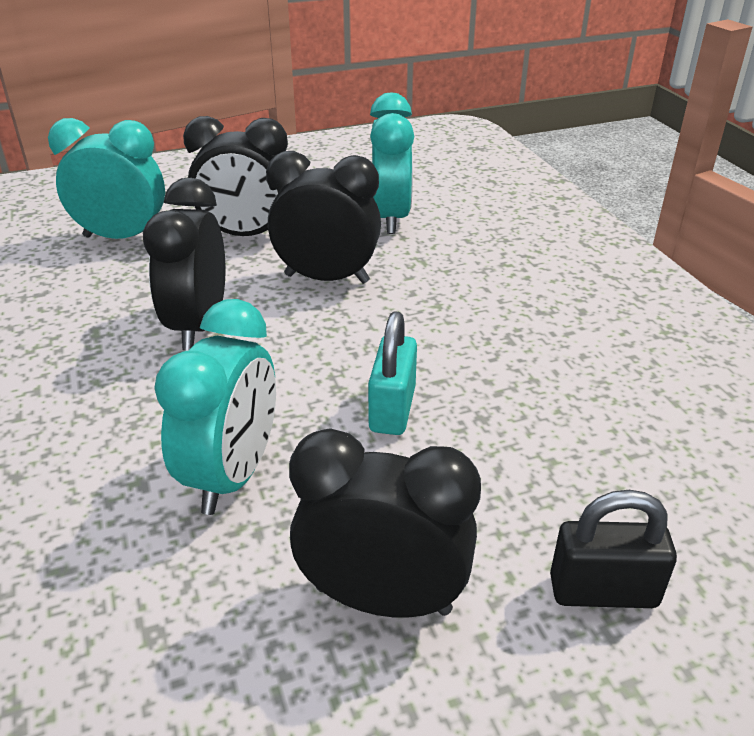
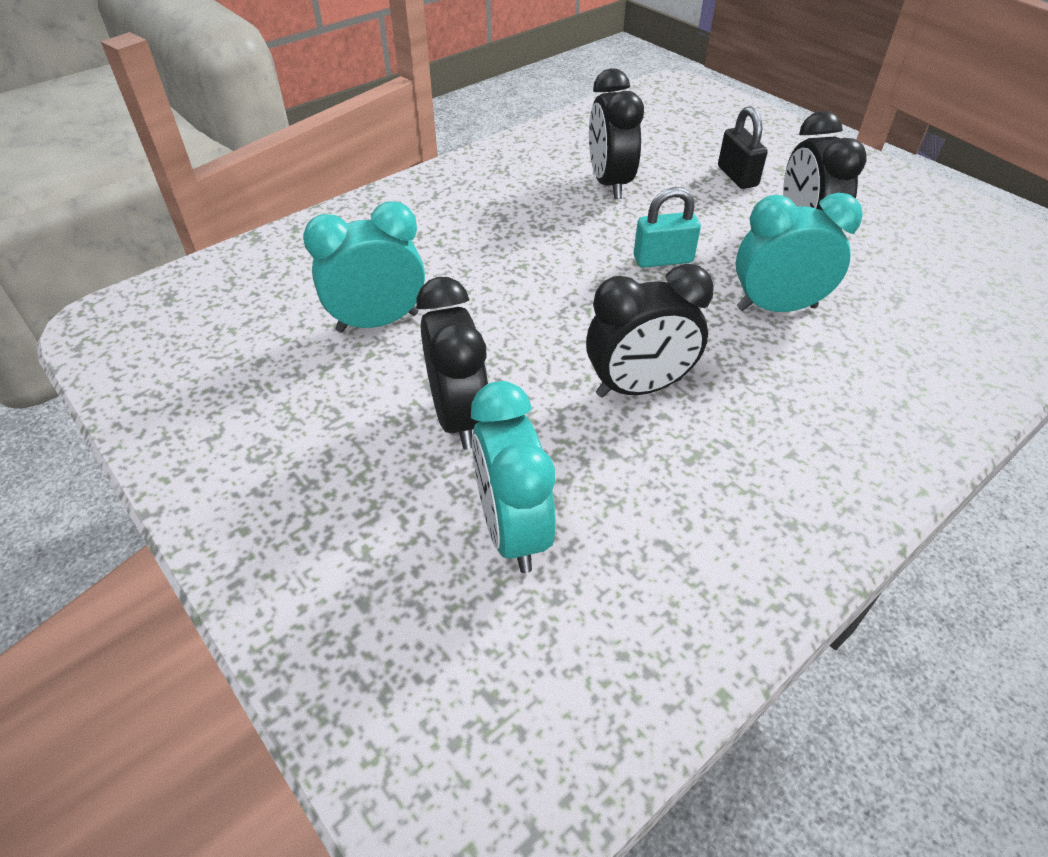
camera: 110 degrees left, 10 degrees up
(327, 278) = (516, 333): black clock -> black clock (609, 184)

